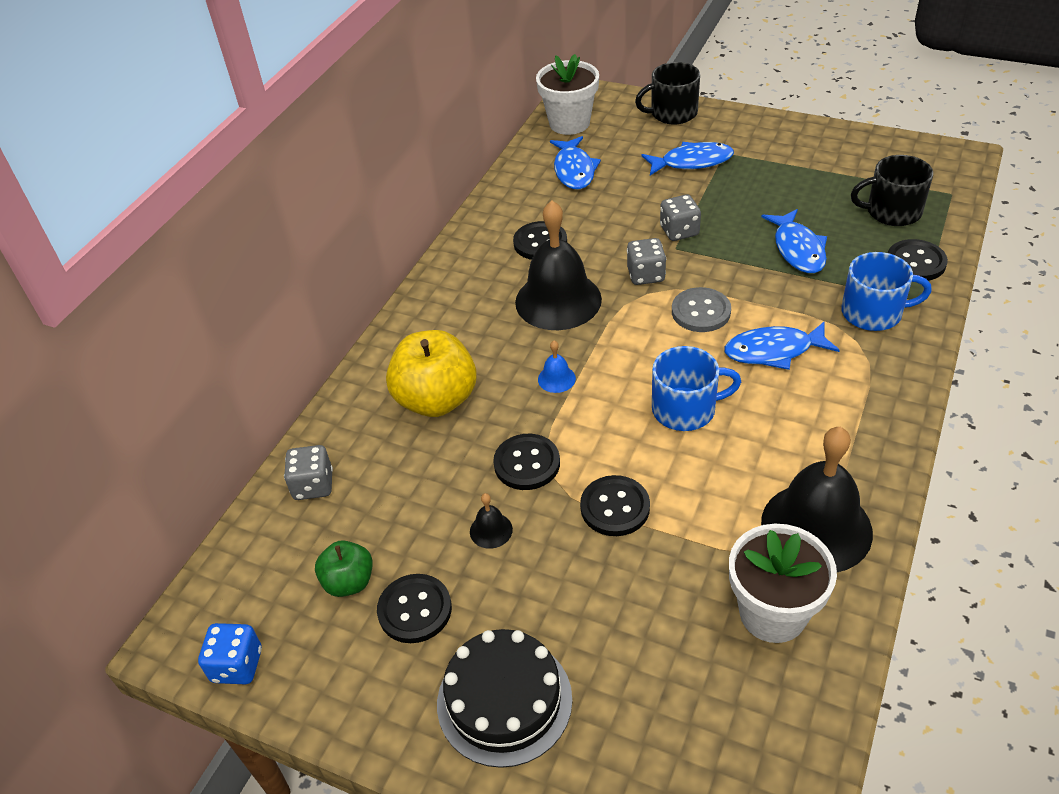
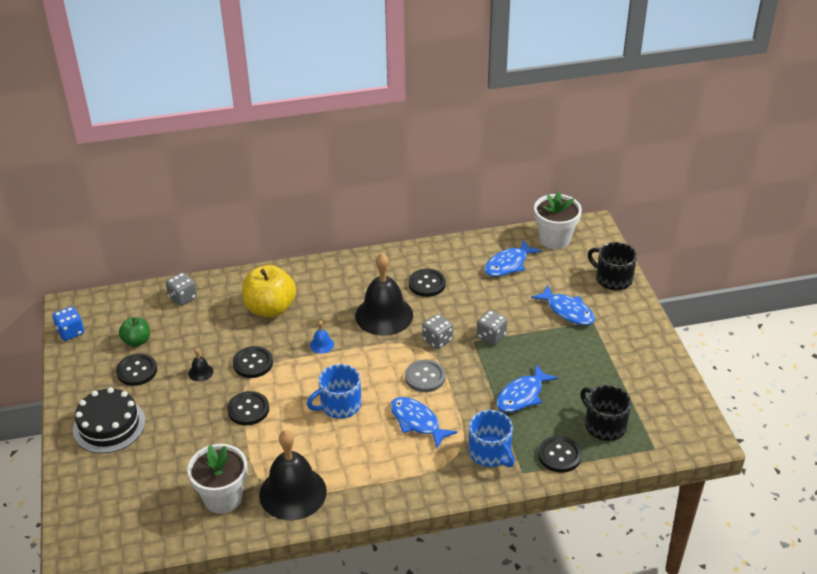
camera: 50 degrees right, 5 degrees down
(685, 409) = (339, 405): blue mug -> blue mug turned 105 degrees clockwise

